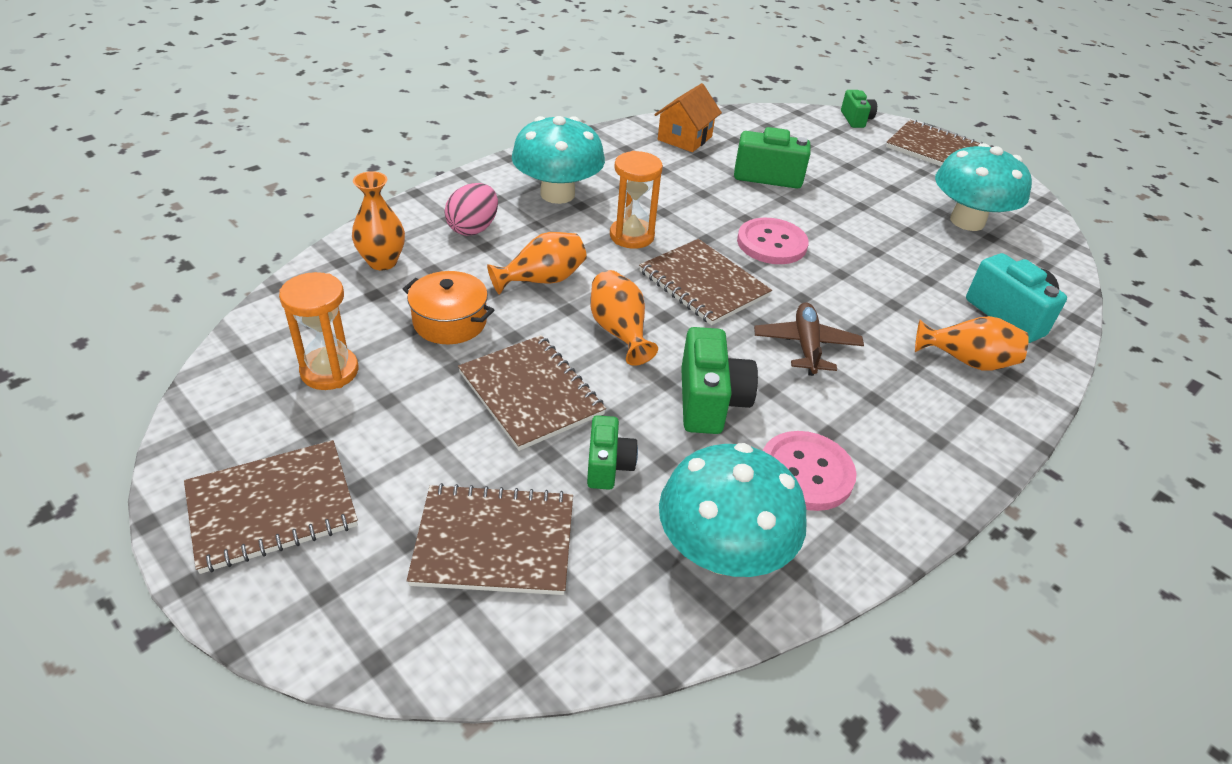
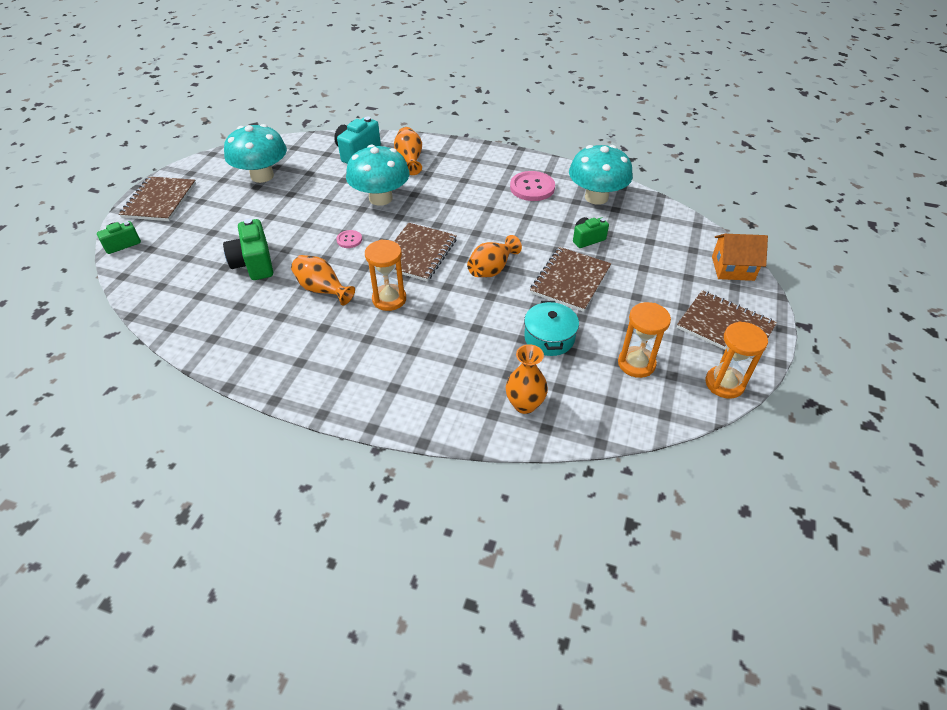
camera: 115 degrees left, 5 degrees up
(203, 432) = (724, 383): none -> orange hourglass
(450, 322) = (549, 338): orange pot -> turquoise pot
(473, 228) = (445, 379): pink egg -> none
(494, 542) = (660, 253): brown notebook -> none
(542, 280) = (473, 318): orange vase -> orange vase (322, 289)
(557, 194) = (361, 357): turquoise mushroom -> turquoise mushroom (380, 198)
(684, 138) = (215, 323): orange house -> orange house (732, 268)
(710, 401) = (515, 223): green camera -> none
(771, 243) = (349, 240): pink button -> pink button, size x0.52
(806, 346) = (443, 206): brown plane -> none

